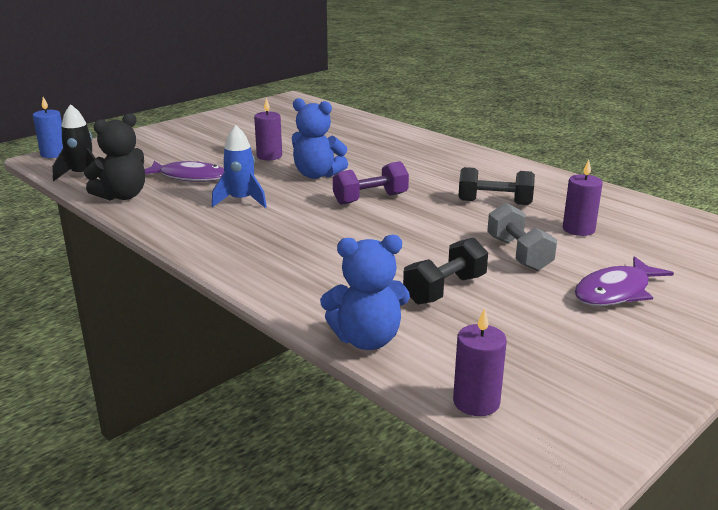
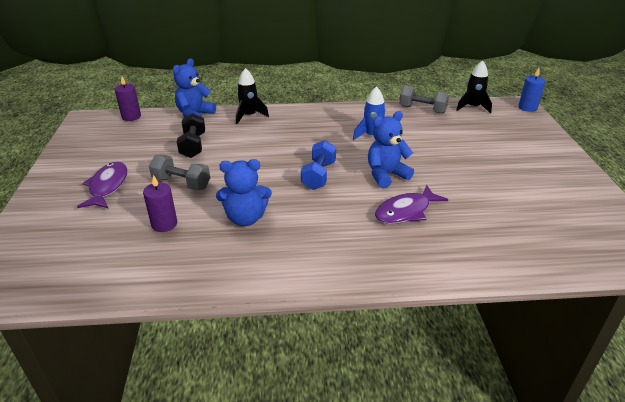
camera: 130 degrees right, 10 degrees up
(122, 196) = (422, 109): black teddy bear -> grey dumbbell
(189, 177) = (433, 133): purple fish -> purple fish (406, 211)
(269, 156) = (448, 172): purple candle -> none
(300, 292) = (249, 116): none -> black rocket
(370, 199) = (319, 175): purple dumbbell -> blue dumbbell
(494, 202) = (245, 218): black dumbbell -> blue teddy bear

